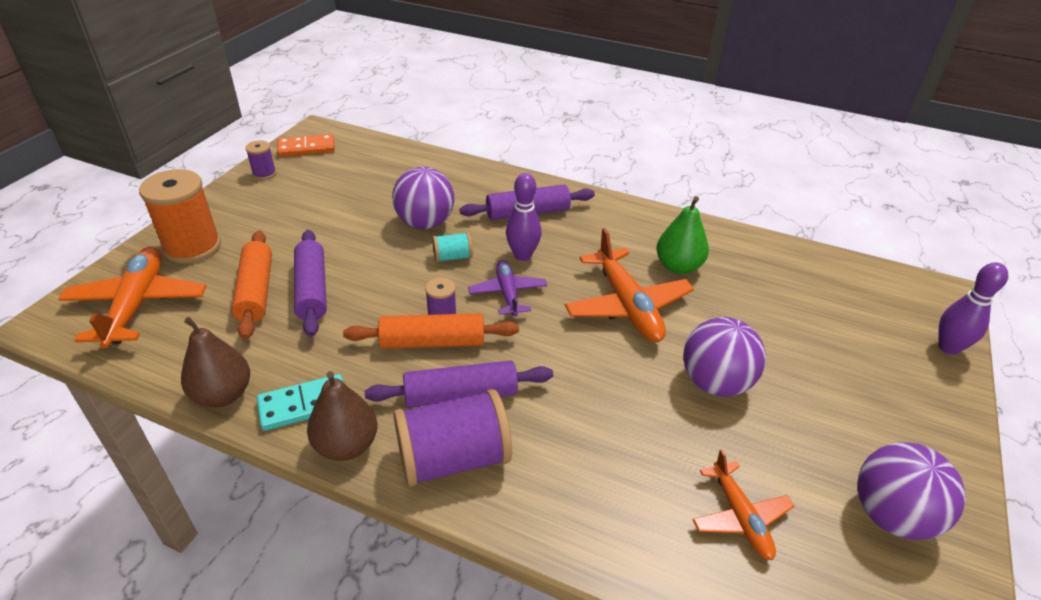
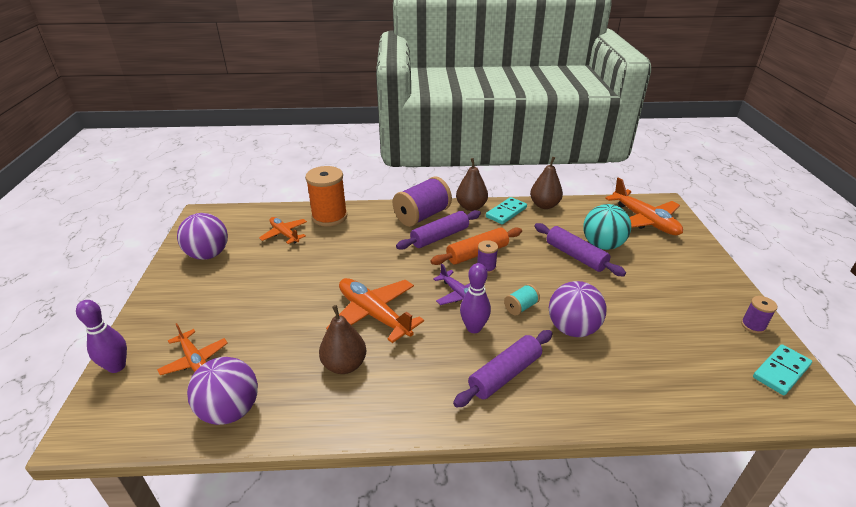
camera: 155 degrees right, 5 degrees down
(192, 247) = (680, 254): orange spool -> orange spool (329, 217)
(256, 291) = (602, 245): orange rolling pin -> turquoise ball
(306, 148) = (781, 371): orange domino -> turquoise domino
(678, 266) = (344, 365): green pear -> brown pear
(715, 383) = (302, 285): purple ball -> purple ball (230, 410)
(851, 324) = (194, 360): none -> orange plane

